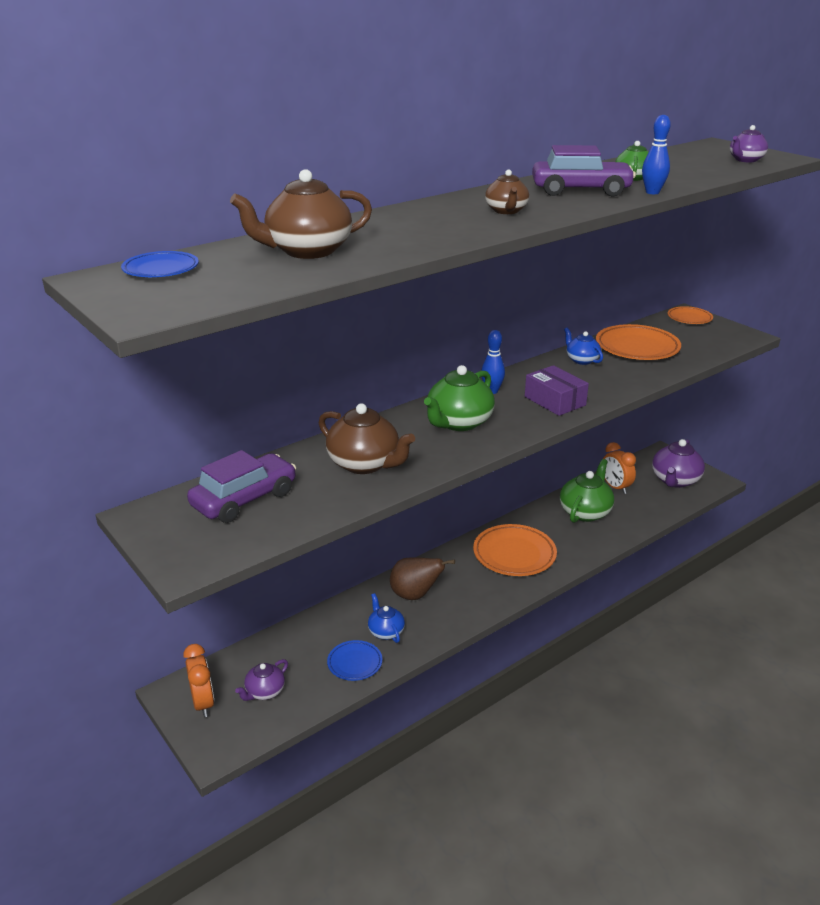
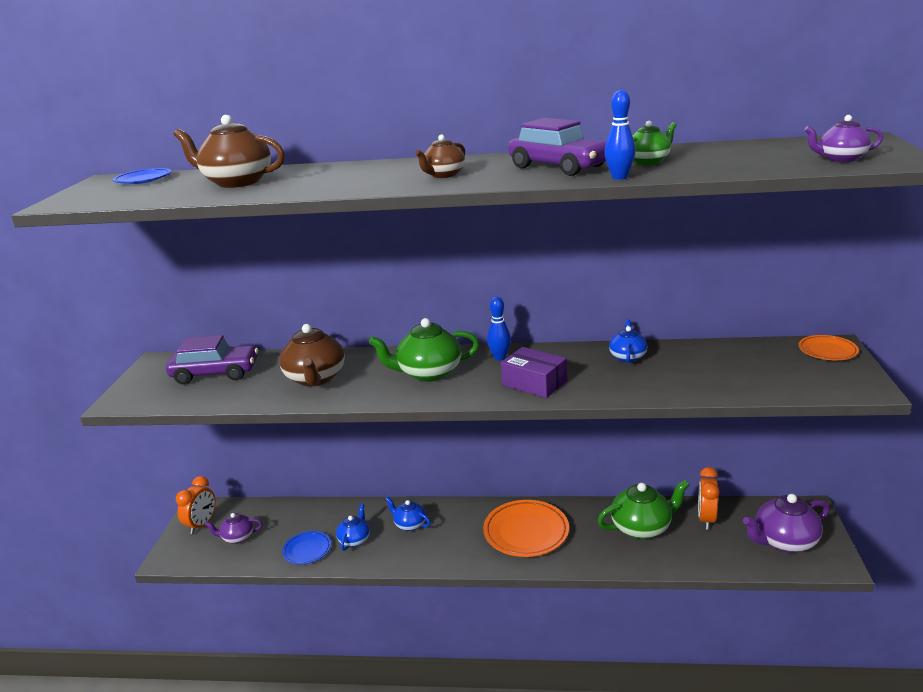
camera: 45 degrees right, 5 degrees down
(415, 595) = (409, 524): brown pear -> blue teapot
(555, 401) = (534, 383): purple box -> purple box turned 60 degrees counterclockwise
(637, 347) = (706, 362): orange plate -> none

